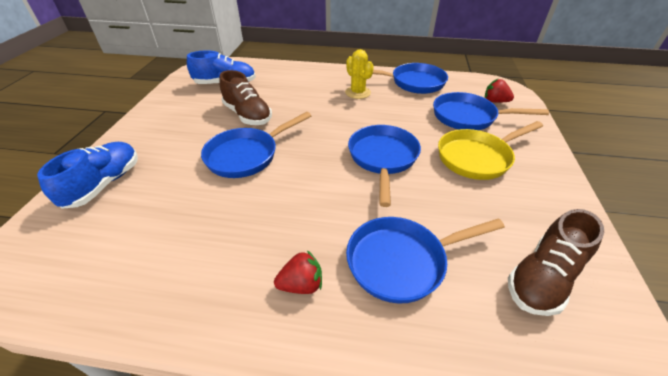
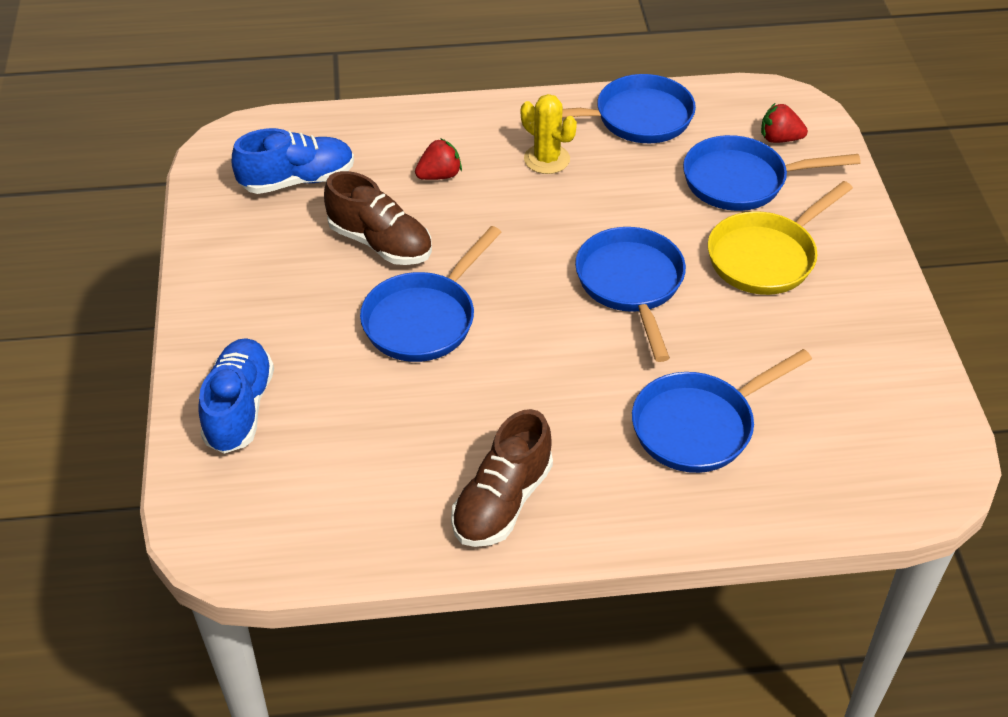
camera: 15 degrees left, 5 degrees up
(301, 285) = (591, 477): red strawberry -> red strawberry (439, 175)
(543, 278) = (862, 410): brown shoe -> brown shoe (502, 501)

